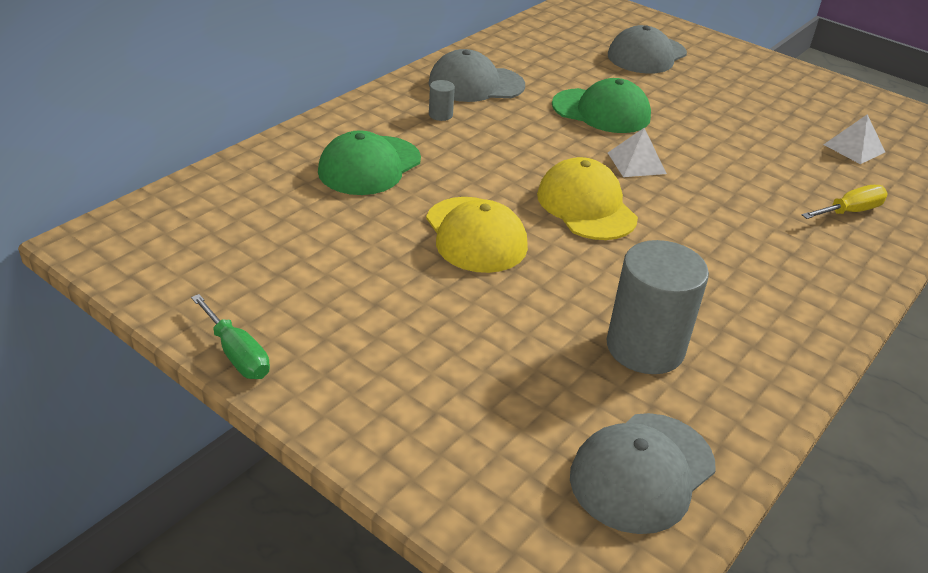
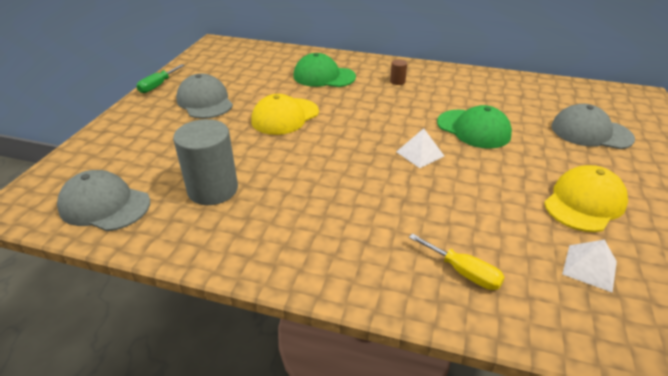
camera: 70 degrees right, 0 degrees up
(440, 115) = (397, 81): grey cylinder -> brown cylinder
(476, 84) = (447, 83): grey cap -> grey cap (205, 101)
(586, 206) = (346, 144): yellow cap -> yellow cap (584, 202)
(601, 111) = (473, 129): green cap -> green cap turned 45 degrees counterclockwise

